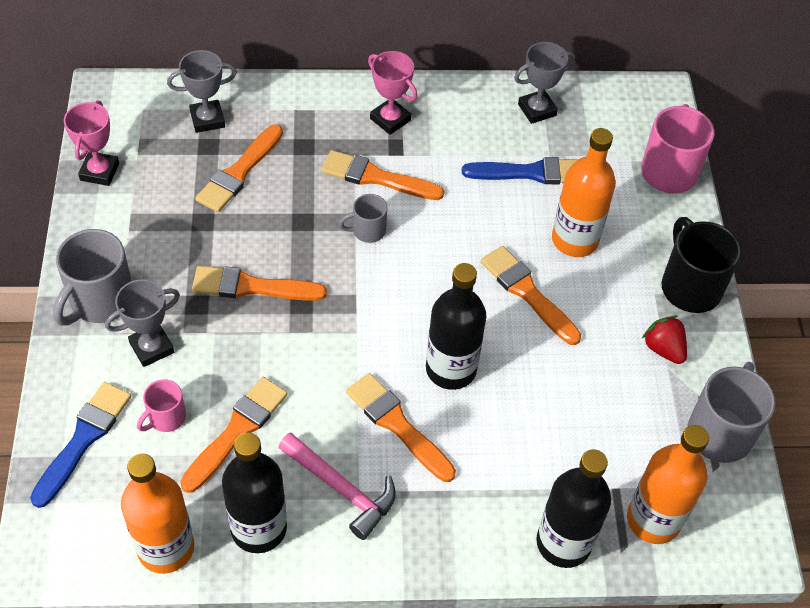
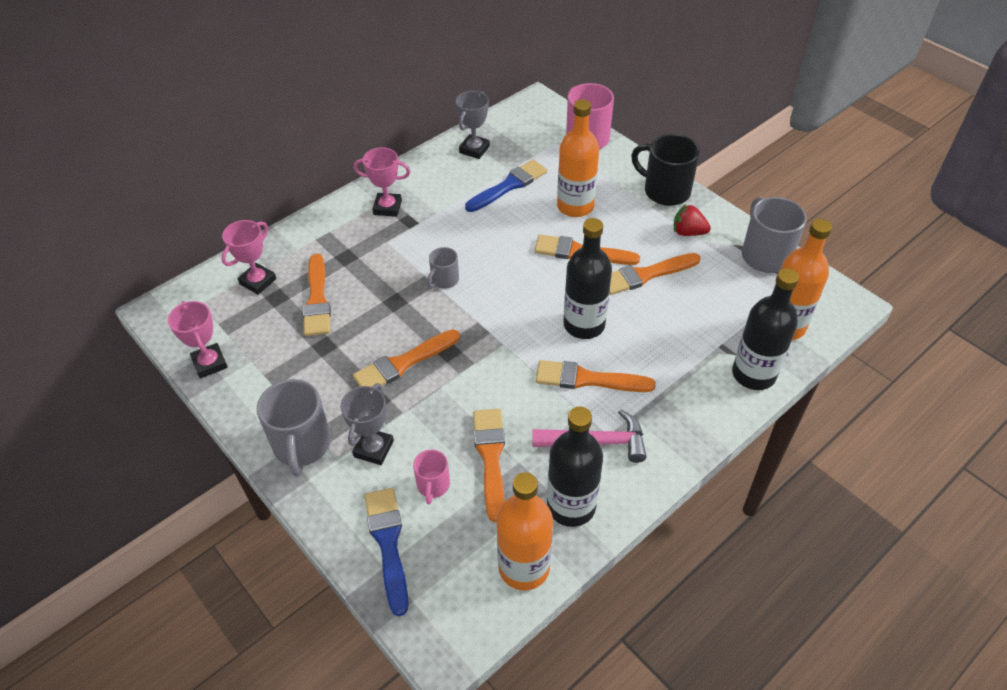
camera: 35 degrees left, 5 degrees down
(207, 119) = (258, 281): grey trophy -> pink trophy
(376, 177) = (416, 246): orange brush -> orange brush (646, 275)

